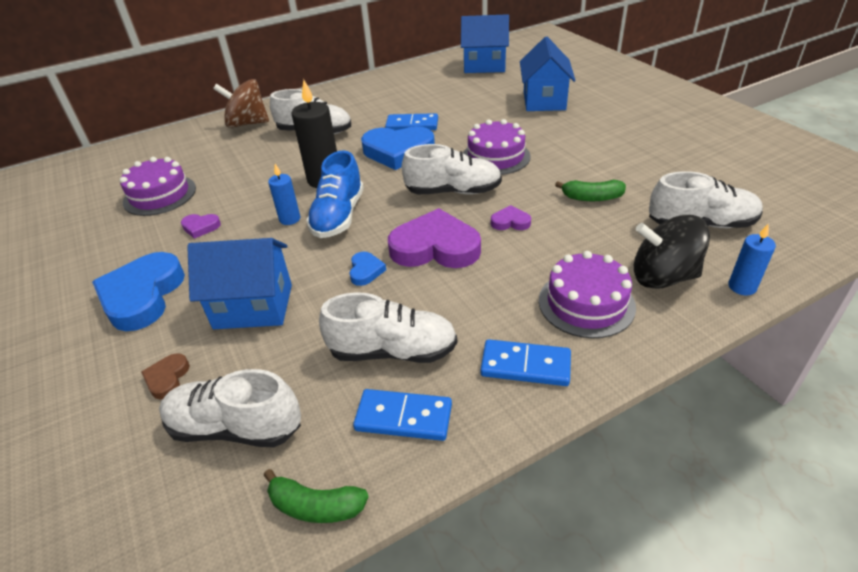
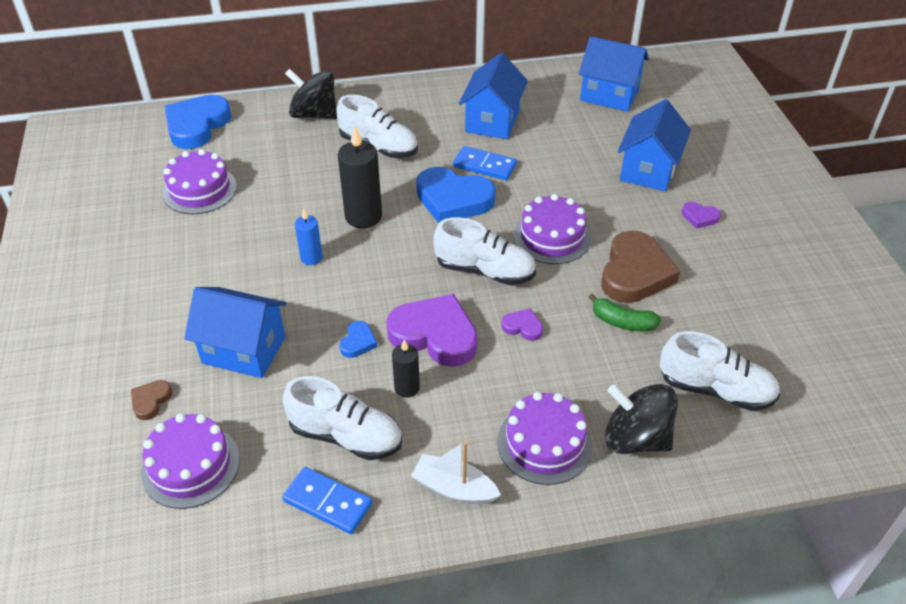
camera: 15 degrees right, 5 degrees up
(142, 296) = (153, 307): blue heart -> blue heart (197, 125)
(200, 227) = (226, 243): purple heart -> purple heart (699, 217)
(235, 427) = (190, 466): white shoe -> purple cake
(247, 123) = (314, 114): brown spinning top -> black spinning top
(316, 506) = (229, 554): green banana -> none
(338, 216) = (358, 268): blue shoe -> none
(402, 98) = (492, 121): none -> blue house
(432, 294) = (407, 388): none -> black candle
(525, 365) = (454, 488): blue domino -> white boat
(578, 164) = (635, 273): none -> brown heart
(742, 287) = (706, 474): blue candle -> none

